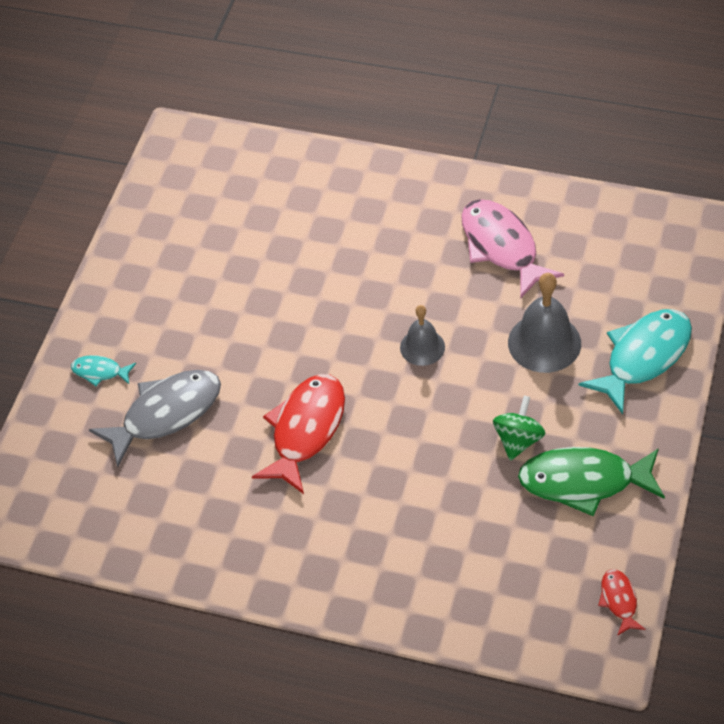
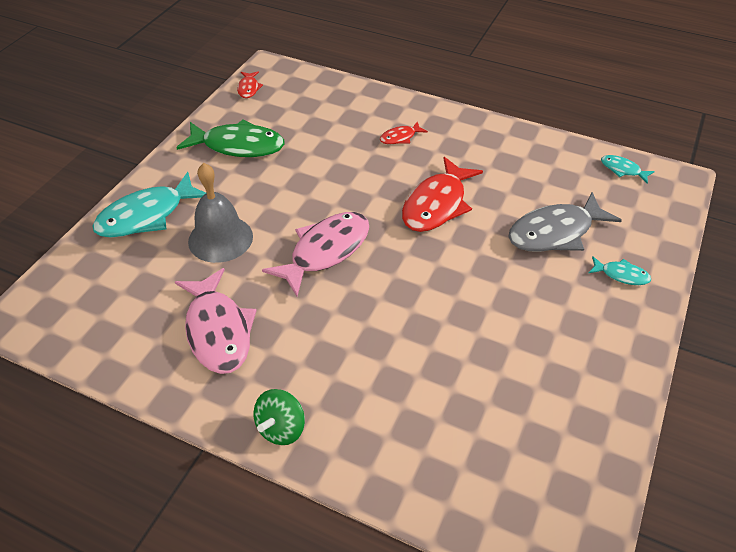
camera: 175 degrees left, 5 degrees down
(68, 526) = (622, 170): none -> turquoise fish
(368, 535) = (400, 137): none -> red fish
(422, 347) = (325, 251): grey bell -> pink fish
(518, 440) = (273, 175): green spinning top -> green spinning top (281, 428)

